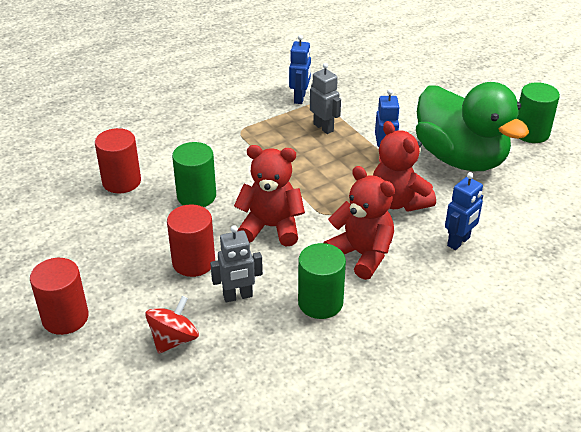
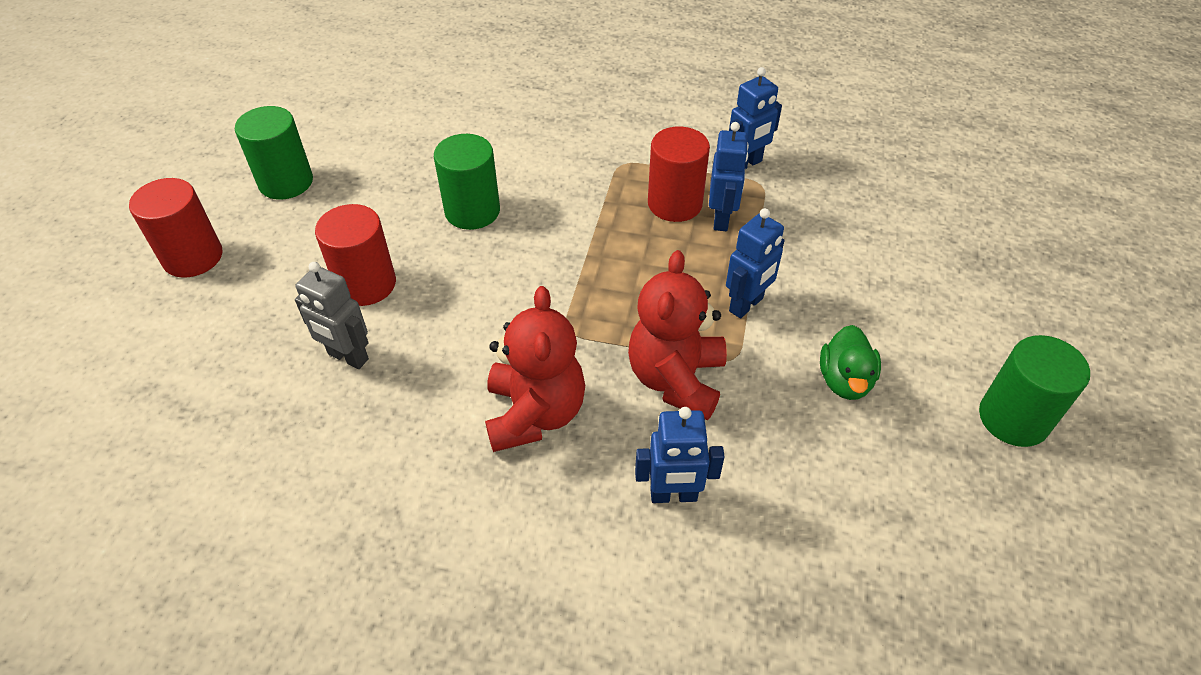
camera: 45 degrees right, 10 degrees up
(121, 181) = (430, 147): red cylinder -> red cylinder (675, 204)
(174, 339) = (232, 356): red spinning top -> none
(271, 227) = (490, 302): red teddy bear -> none
(320, 303) = (409, 435): green cylinder -> green cylinder (286, 182)
(323, 127) = (721, 219): grey robot -> blue robot
(460, 158) = (844, 381): green duck -> green duck, size x0.40

